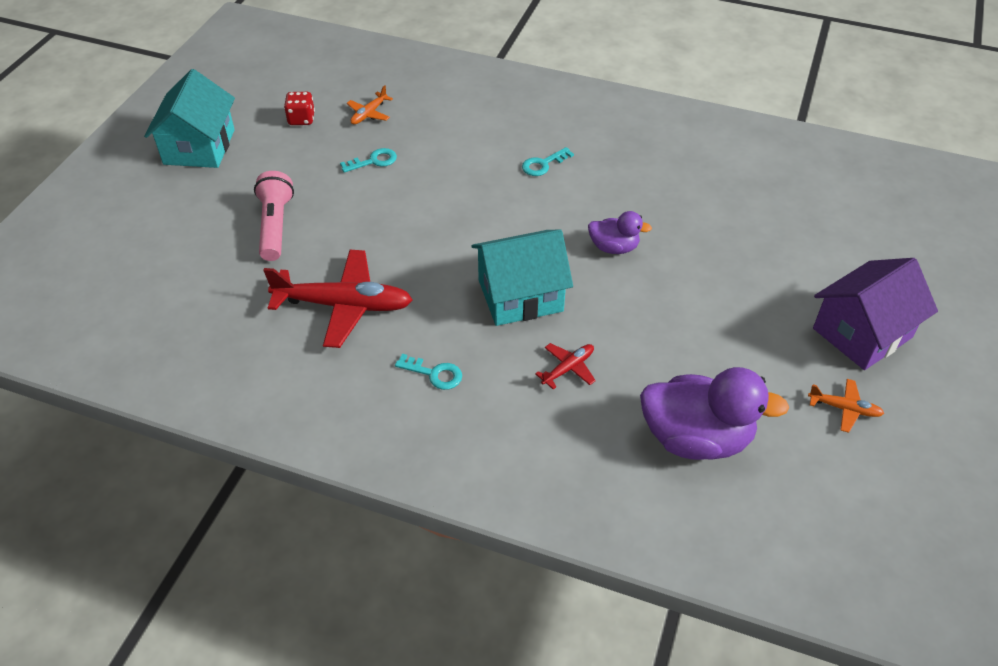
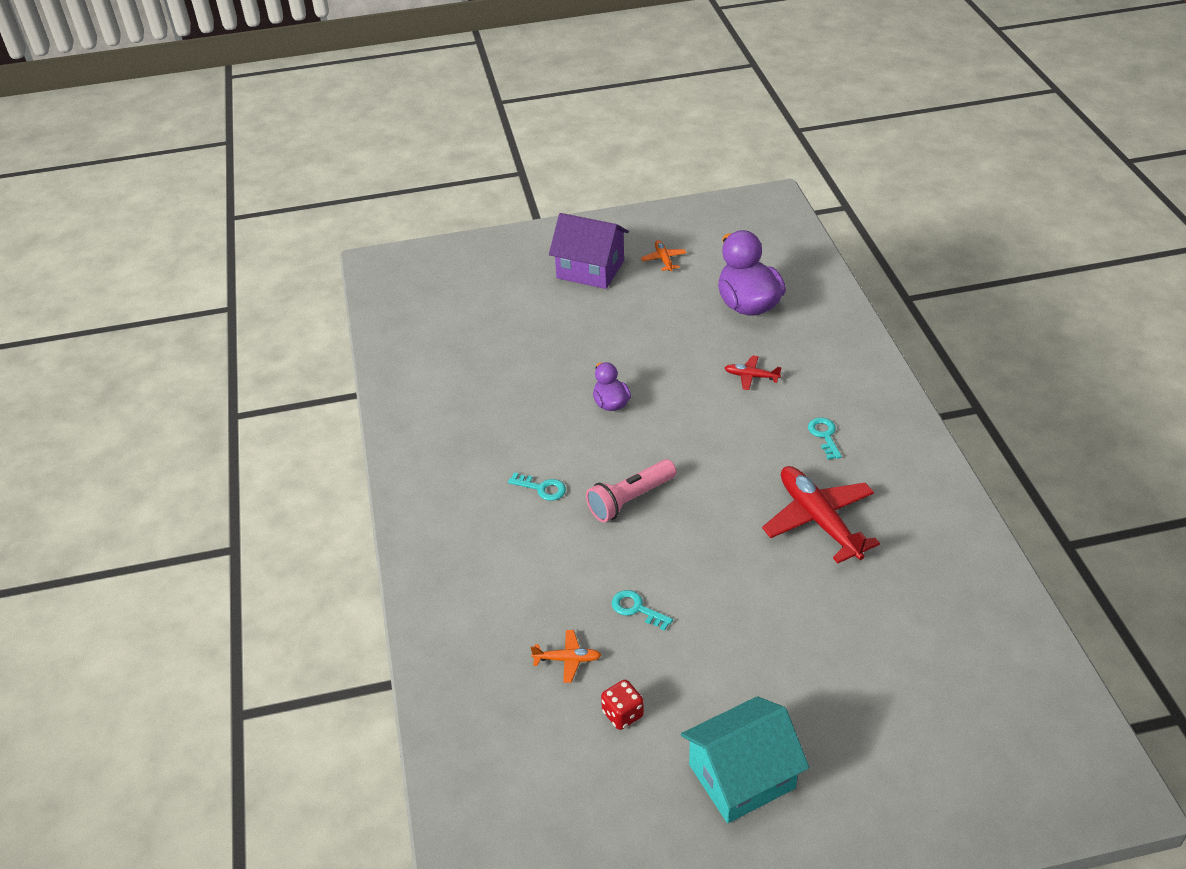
camera: 120 degrees left, 5 degrees down
(275, 226) = (784, 624): pink flashlight -> pink flashlight (630, 499)
(520, 295) = (709, 429): turquoise house -> none

